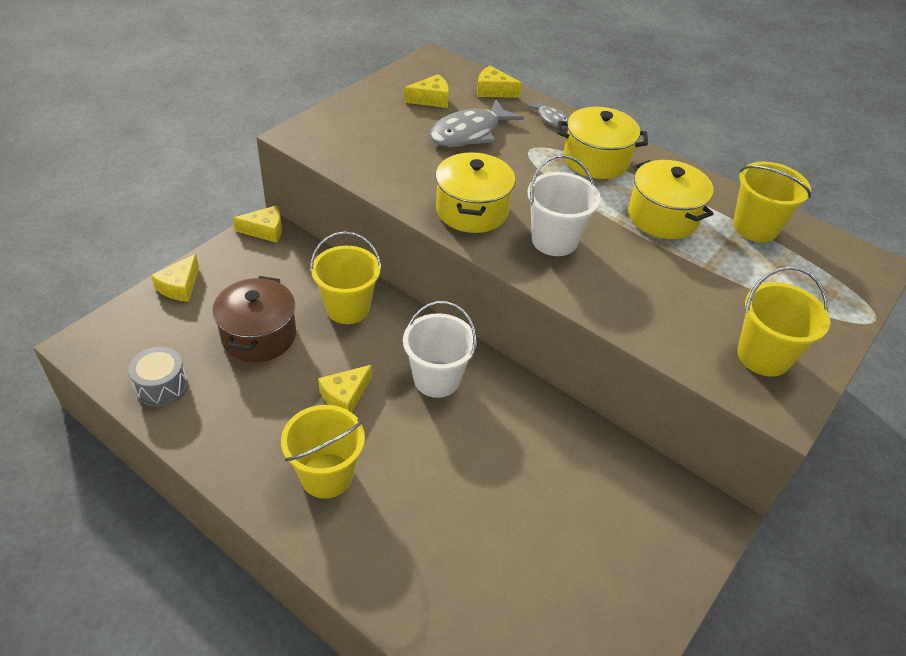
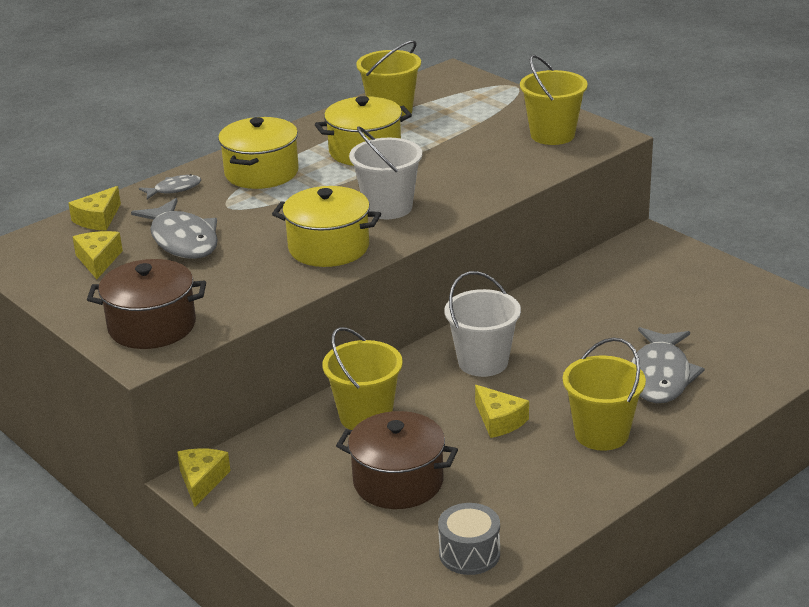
camera: 75 degrees left, 15 degrees down
(180, 286) = (295, 551): yellow cheese -> none
(339, 135) = (152, 326): none -> brown pot
(430, 527) = (661, 376): none -> grey fish

